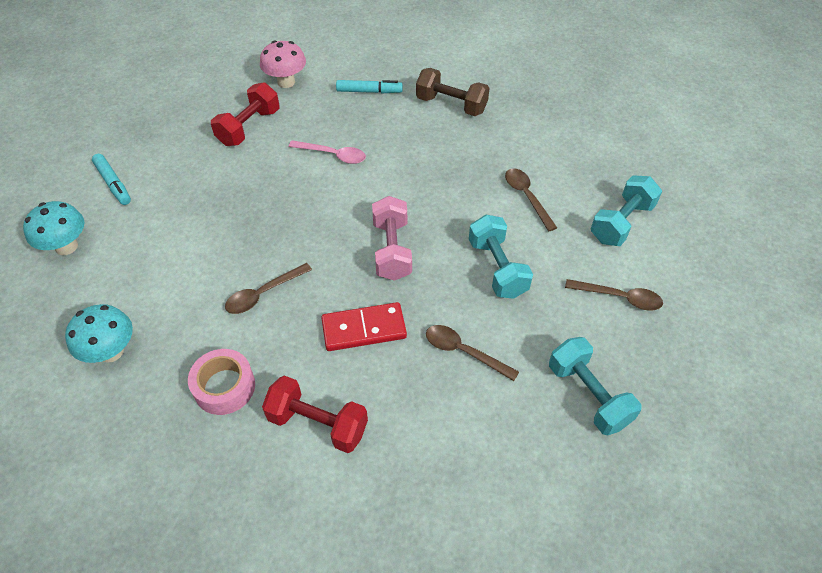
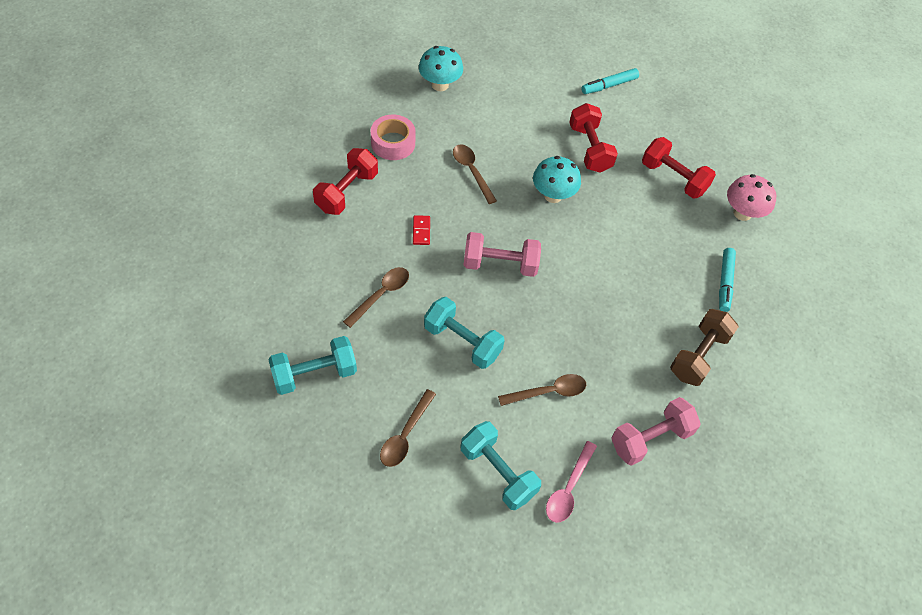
camera: 95 degrees right, 5 degrees up
(66, 246) = (544, 60): turquoise mushroom -> turquoise mushroom (553, 195)
(215, 192) = (589, 148): none -> red dumbbell
(333, 155) = (628, 238): pink spoon -> pink spoon (568, 488)
(364, 329) = (421, 231): red domino -> red domino, size x0.51
(497, 268) = (462, 341): turquoise dumbbell -> turquoise dumbbell turned 45 degrees clockwise
(542, 130) = (650, 438): none -> pink dumbbell

